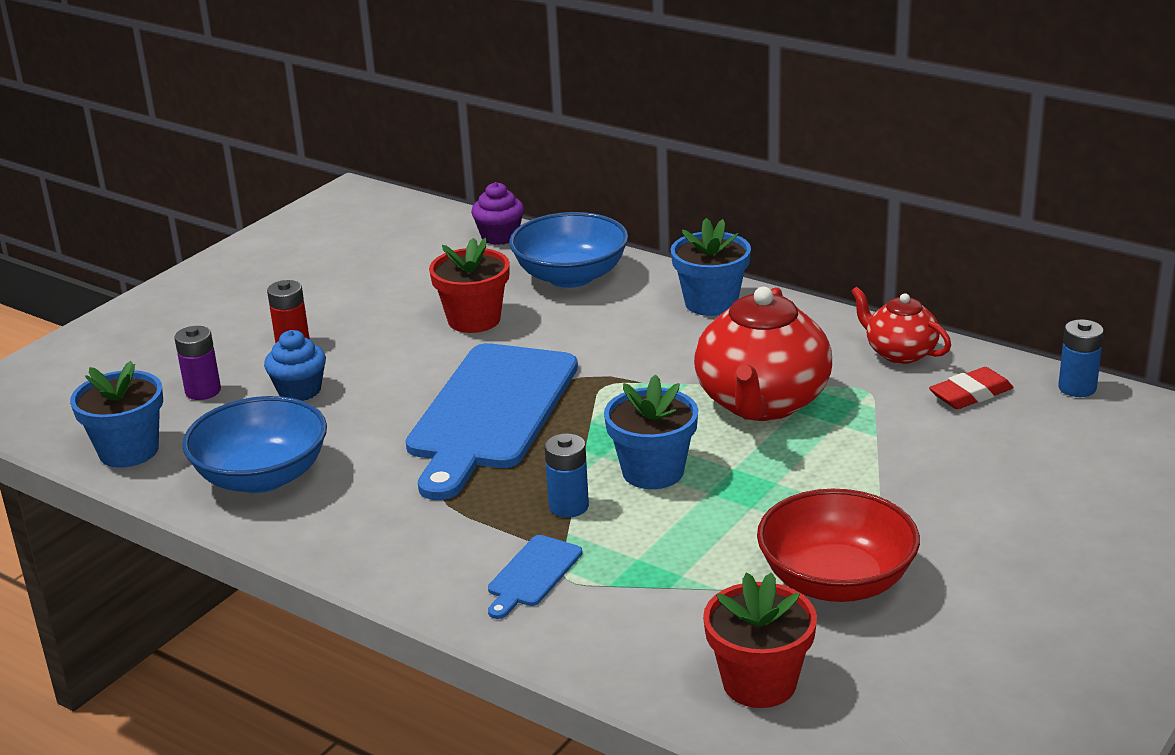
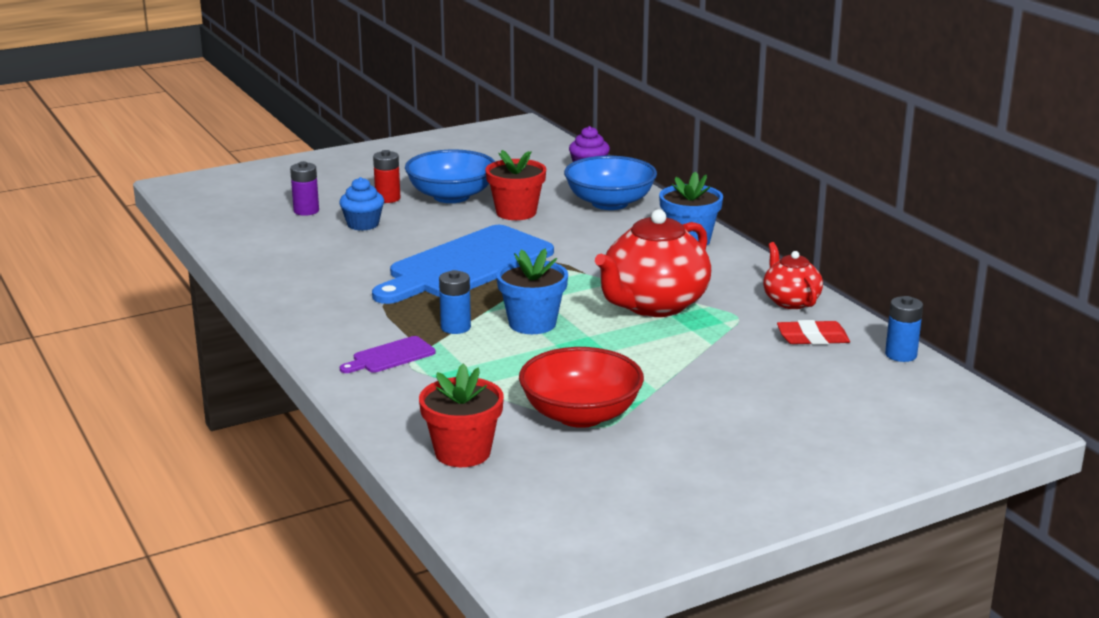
camera: 25 degrees right, 5 degrees down
(128, 451) = (230, 231): blue flower pot -> none
(262, 477) = (290, 263): blue bowl -> blue bowl (451, 196)
(532, 575) = (390, 356): blue cutting board -> purple cutting board

